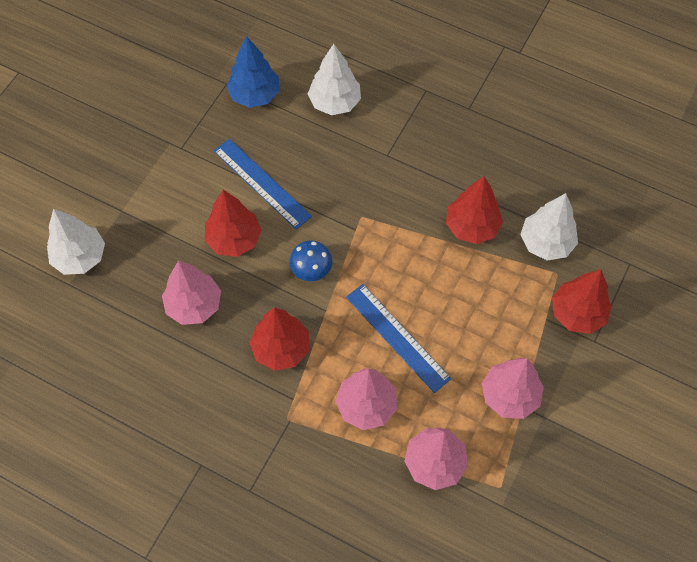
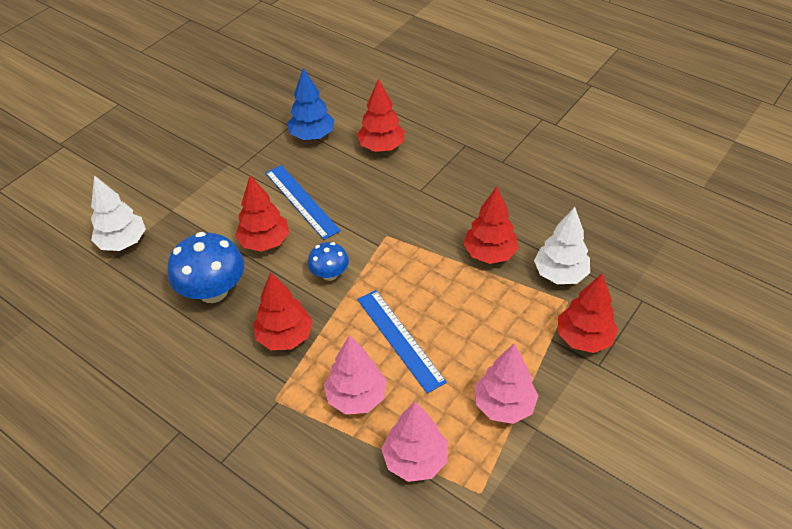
camera: 10 degrees right, 15 degrees down
(194, 305) = (213, 291): pink tree -> blue mushroom
(334, 102) = (381, 147): white tree -> red tree

